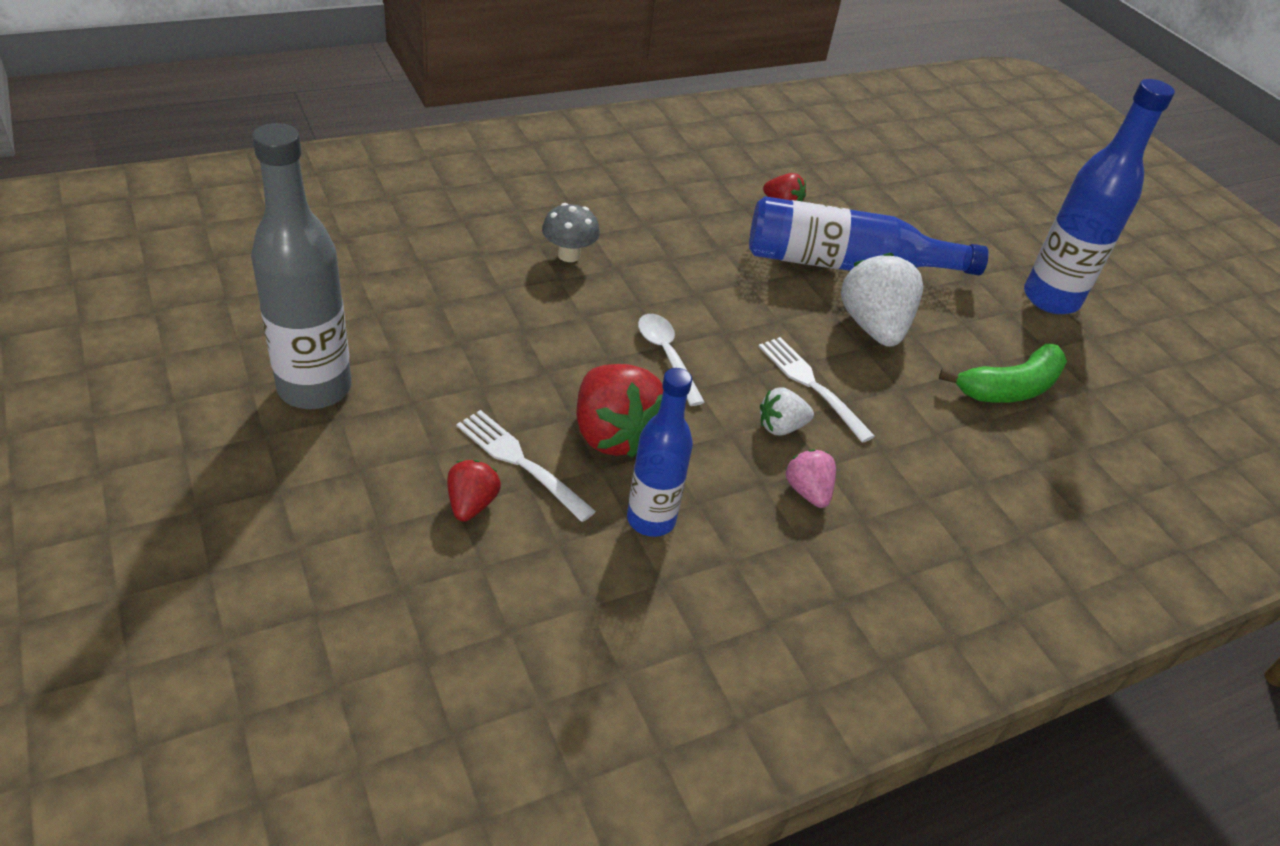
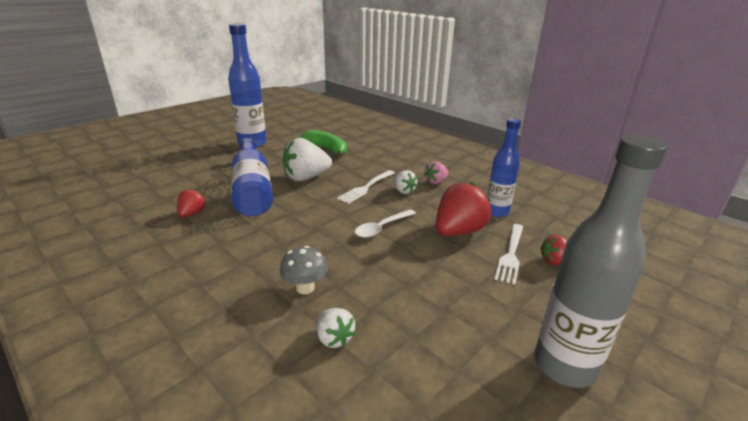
camera: 105 degrees left, 15 degrees down
(477, 253) = (334, 338): none -> white strawberry

